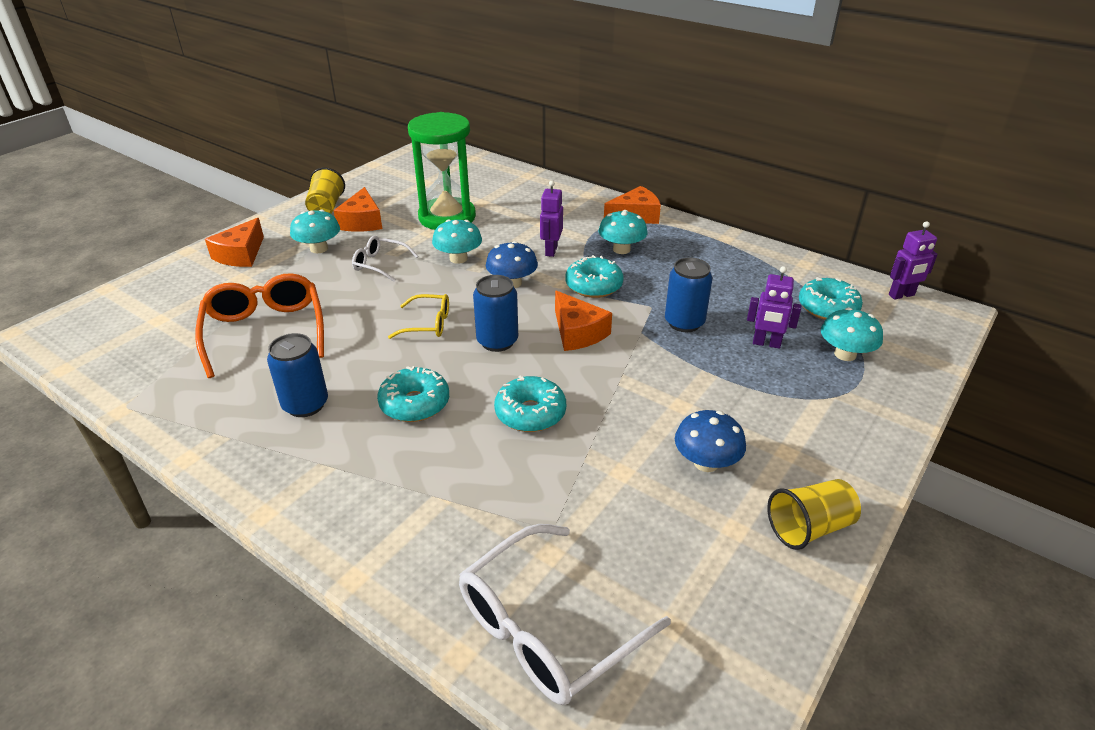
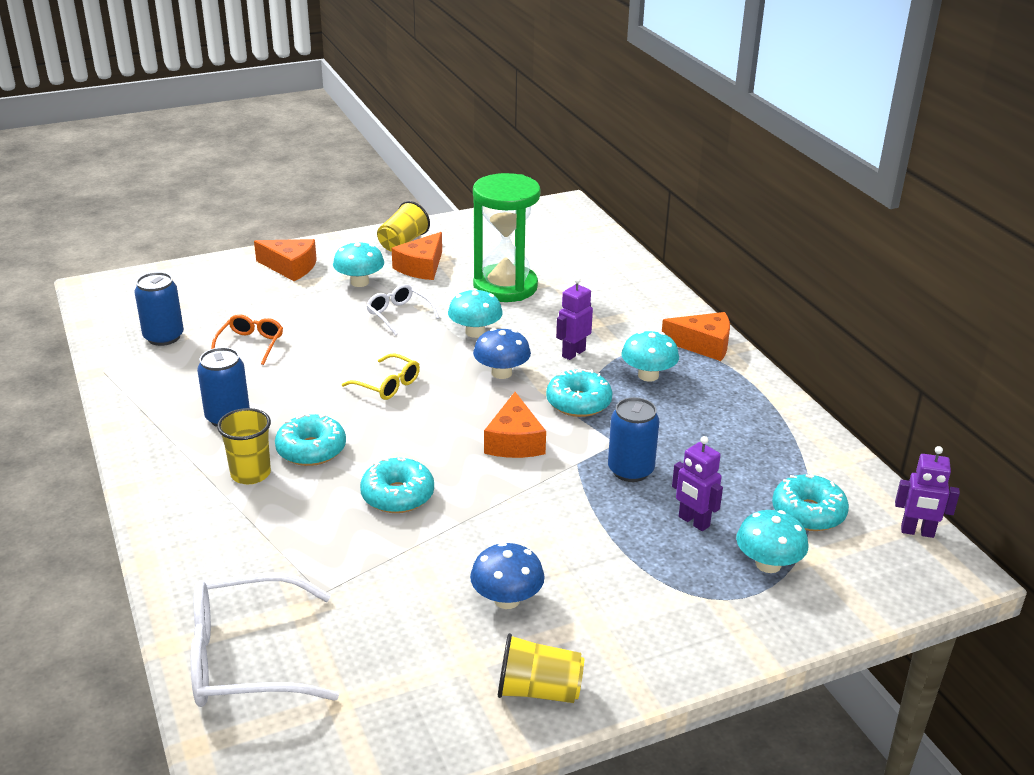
camera: 30 degrees right, 5 degrees down
(241, 254) = (290, 267): orange cheese -> orange cheese turned 120 degrees counterclockwise
(265, 331) = (250, 344): orange glasses -> orange glasses, size x0.54
(378, 448) = (250, 474): none -> yellow cup
(497, 341) = (432, 422): blue can -> blue can (164, 337)

